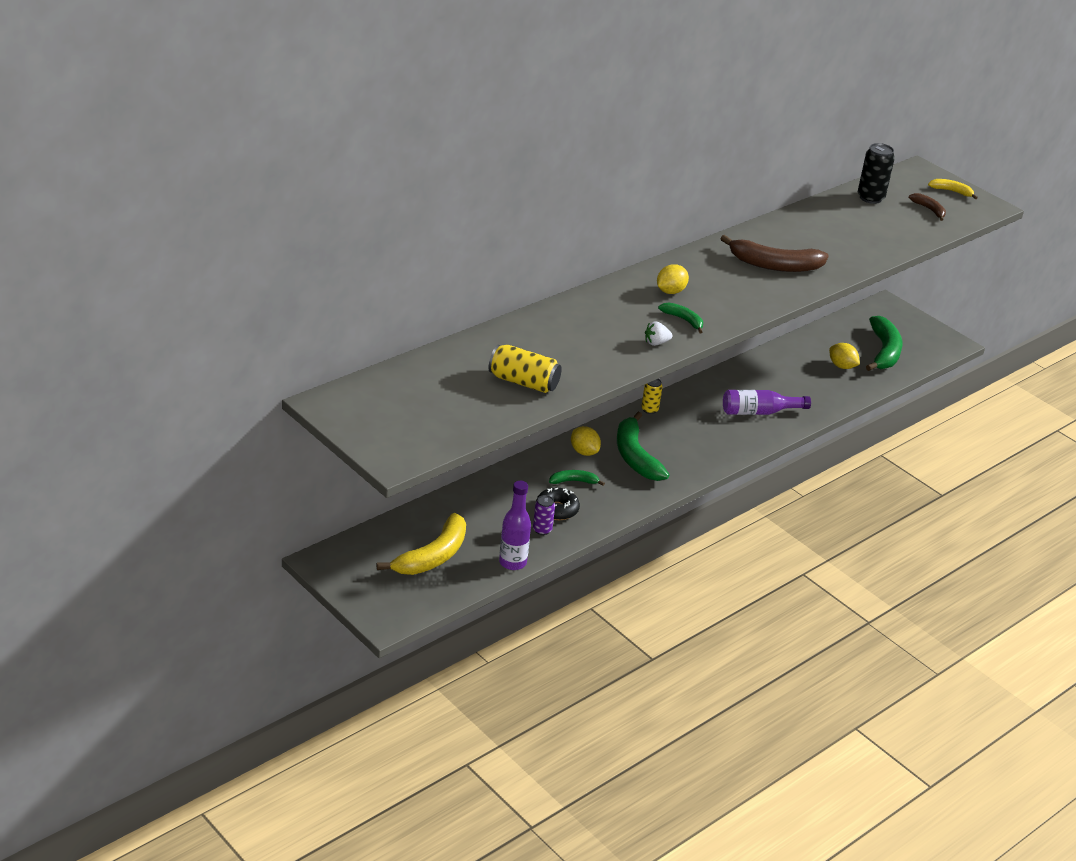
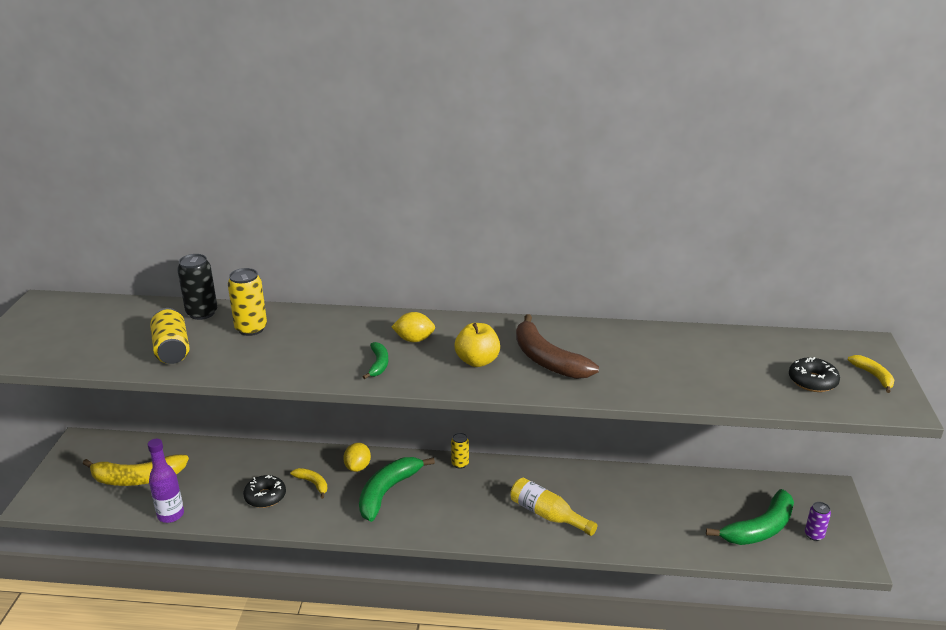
camera: 50 degrees right, 5 degrees down
(542, 530) = (230, 504): purple can -> purple can (814, 535)
(545, 339) = (251, 329): none -> yellow can
(573, 481) = (313, 483): green banana -> yellow banana
(656, 343) = (321, 370): white strawberry -> none
(737, 287) = (477, 361): none -> yellow apple
(759, 412) = (548, 515): purple bottle -> yellow bottle
(842, 366) = (692, 519): yellow lemon -> none
(870, 198) = (760, 347): black can -> black can (202, 313)
(929, 209) = (812, 381): brown banana -> black donut

